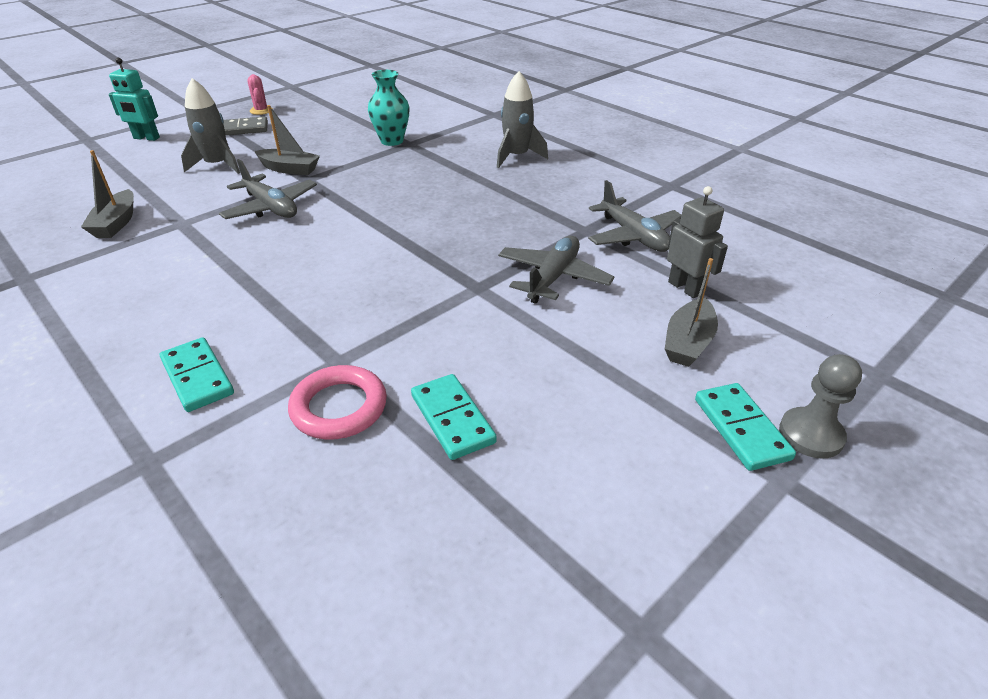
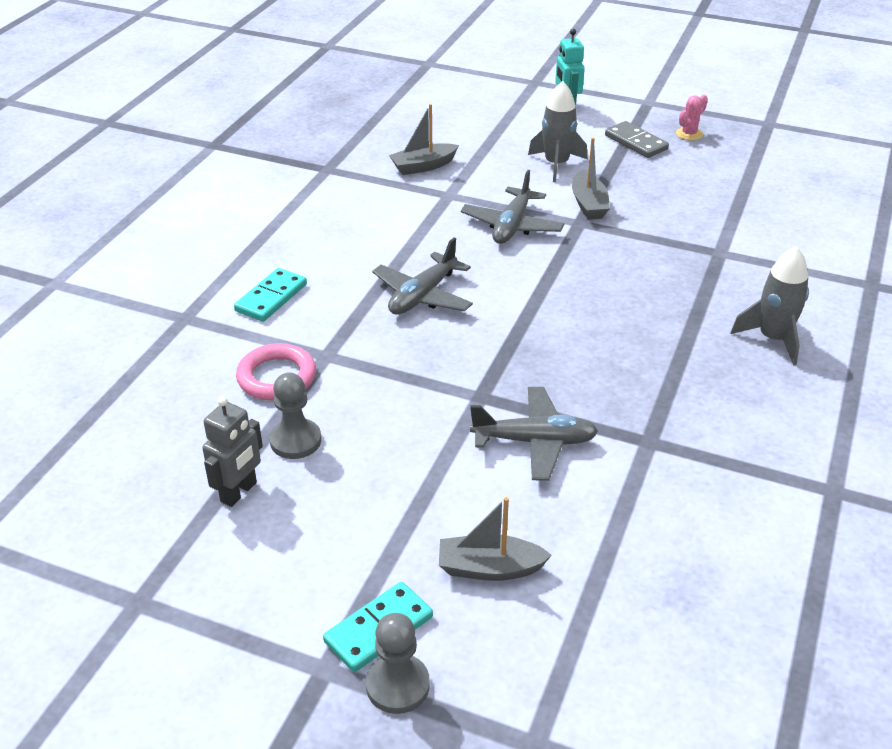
camera: 65 degrees right, 0 degrees up
(392, 141) = (713, 239): turquoise vase -> none
(452, 419) = (295, 440): turquoise domino -> grey pawn
(633, 236) = (669, 483): grey plane -> grey plane (422, 296)
(685, 288) = (591, 548): grey robot -> grey robot (239, 492)

